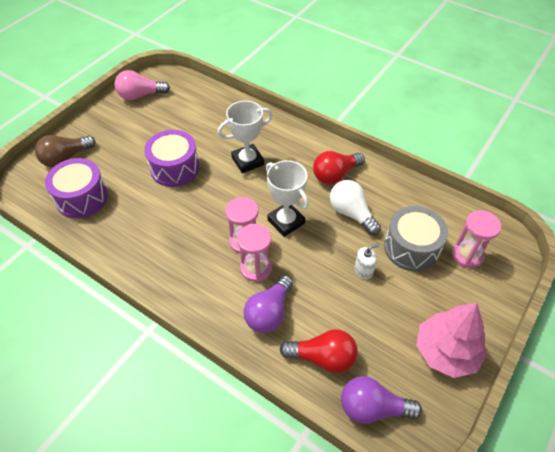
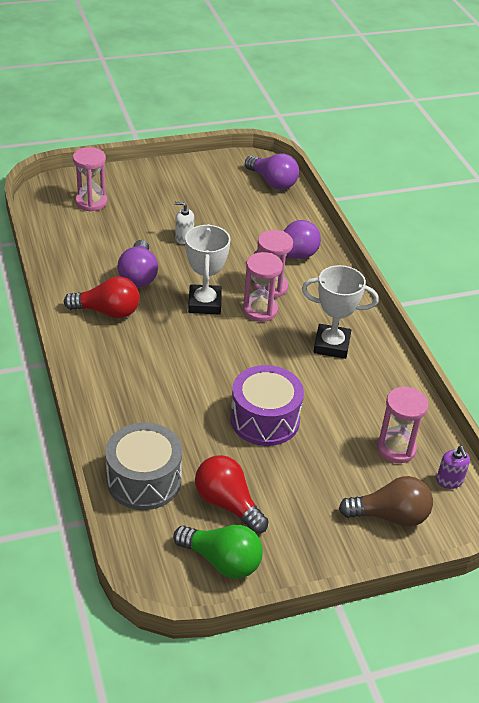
camera: 145 degrees left, 10 degrees down
(37, 197) = (449, 480): none -> purple soap dispenser
(82, 198) = (396, 448): purple drum -> pink hourglass
(140, 95) = (222, 561): pink light bulb -> green light bulb
(247, 161) = (177, 378): white trophy -> white trophy (331, 345)
(323, 357) = (277, 216): red light bulb -> red light bulb (228, 504)
(351, 213) = (138, 275): white light bulb -> purple light bulb
(411, 248) = (125, 228): grey drum -> grey drum (144, 480)
(446, 351) = (189, 175): pink tree -> none

